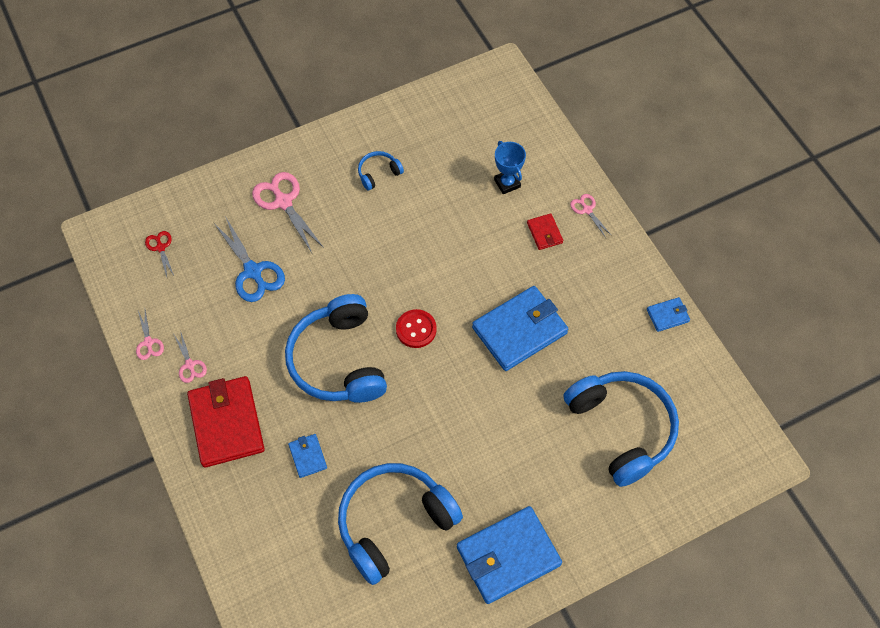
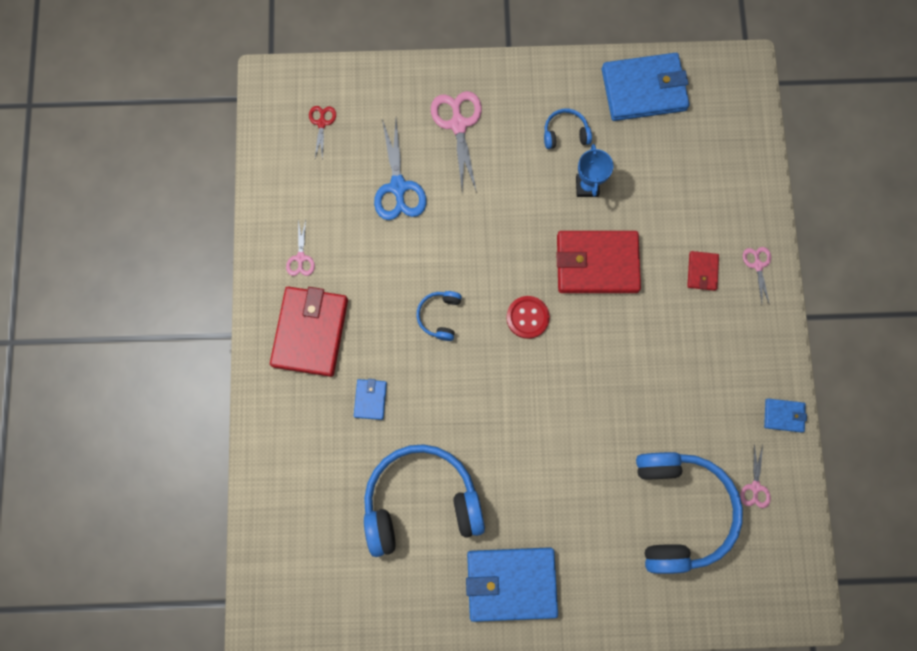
camera: 25 degrees right, 15 degrees up
(148, 342) = (272, 218): pink scissors -> pink scissors (755, 487)
(338, 360) = (440, 316): blue headphones -> blue headphones, size x0.44
(454, 262) = (597, 263): none -> red wallet
(507, 183) = (690, 200): blue trophy -> blue trophy (587, 186)
(519, 330) = (627, 364): blue wallet -> blue wallet (643, 90)

